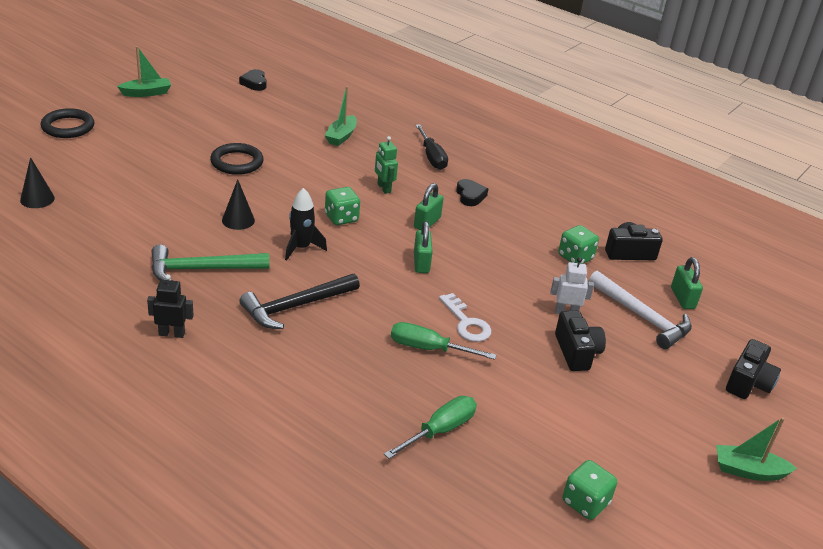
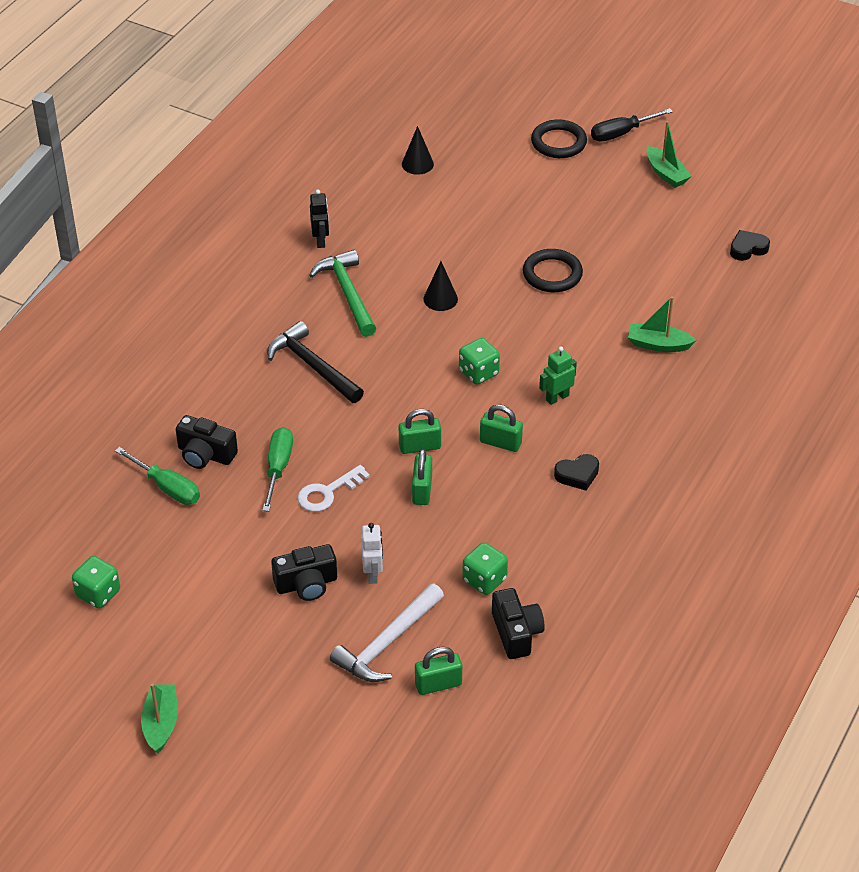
camera: 85 degrees right, 10 degrees up
(172, 333) = (249, 297): black robot -> black robot (320, 241)
(301, 248) = (410, 352): black rocket -> none
(431, 157) = (653, 431): black screwdriver -> black screwdriver (621, 133)
(473, 270) = (422, 490): none -> green padlock
(748, 383) = (298, 737): black camera -> black camera (205, 454)

